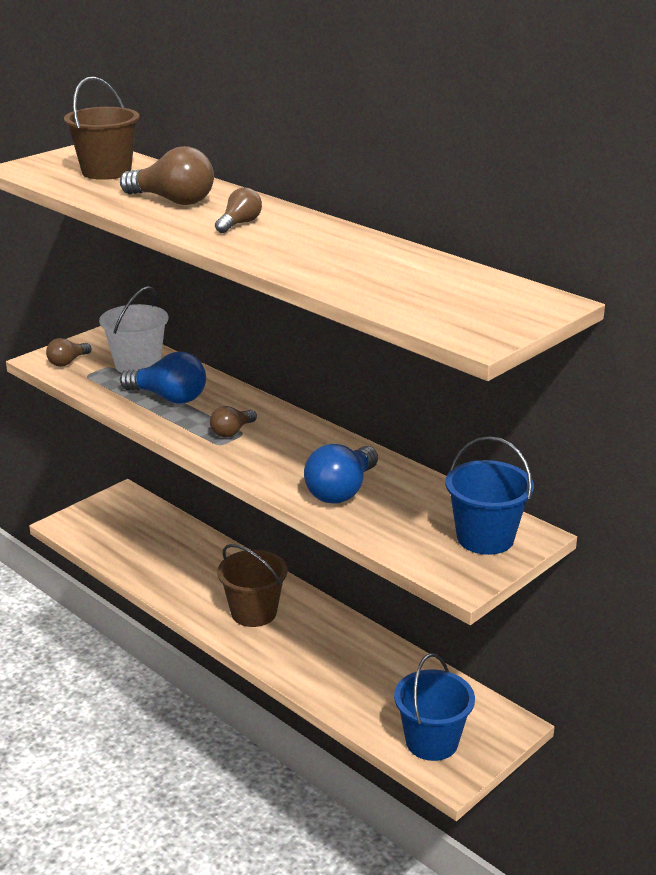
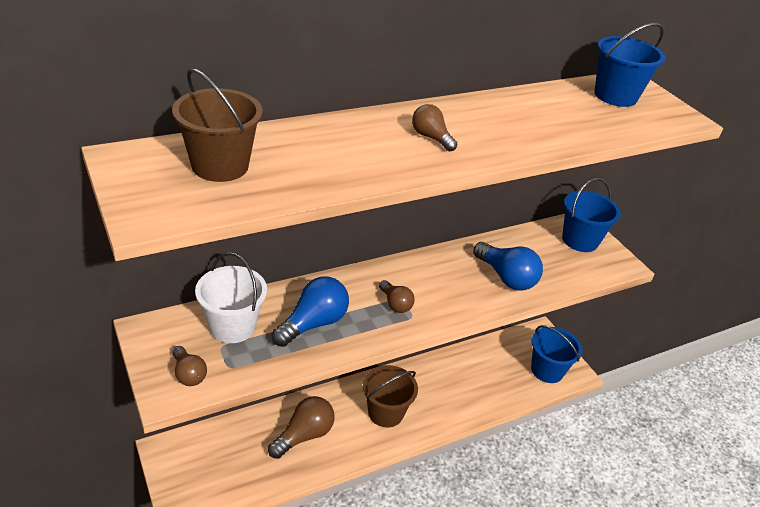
camera: 75 degrees left, 10 degrees up
(173, 201) = (346, 152): brown light bulb -> brown light bulb (304, 435)
(481, 295) = (615, 96): none -> blue bucket

